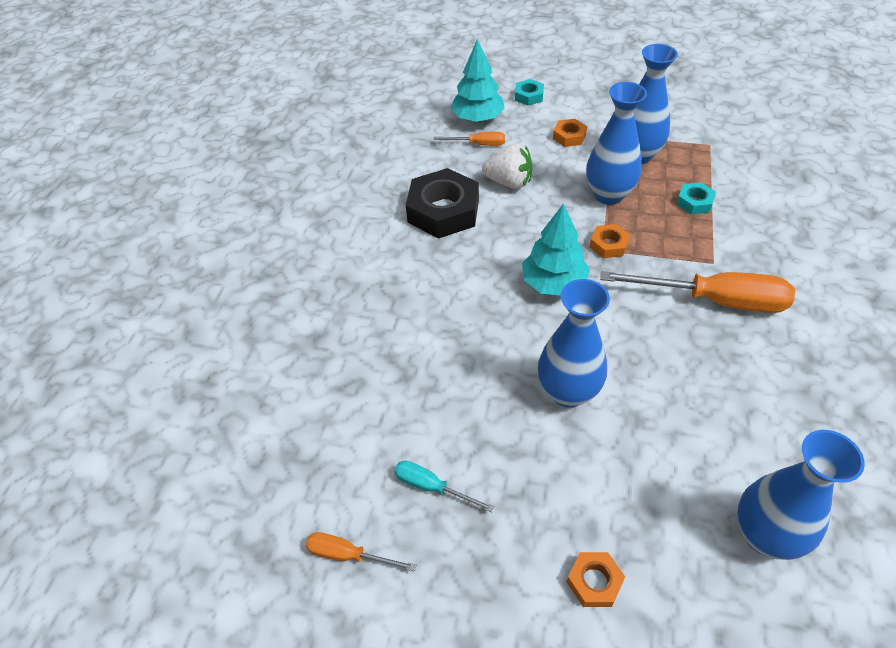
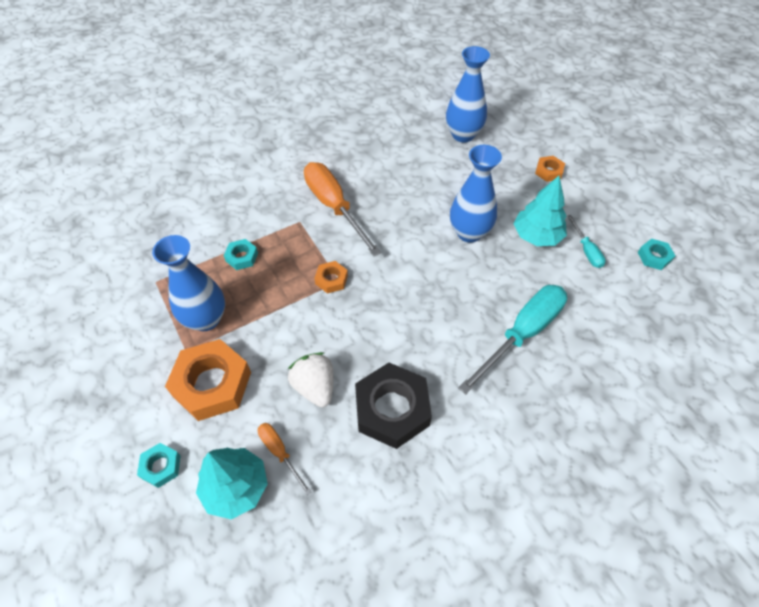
camera: 135 degrees left, 5 degrees up
(348, 555) = (654, 257): orange screwdriver -> turquoise nut
(408, 336) = (522, 333): none -> turquoise screwdriver
(553, 283) = (397, 287): turquoise tree -> turquoise tree (537, 236)
(569, 136) = (212, 384): orange nut -> orange nut, size x2.08
(608, 195) = (274, 310): blue vase -> none

